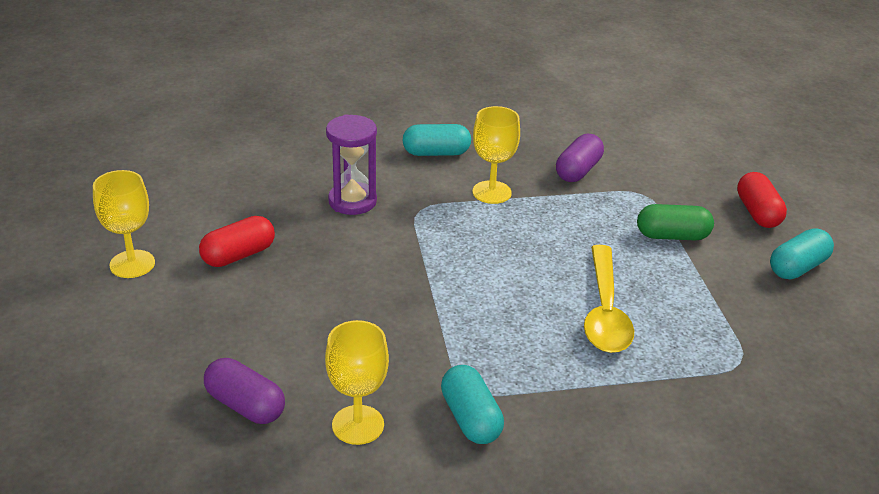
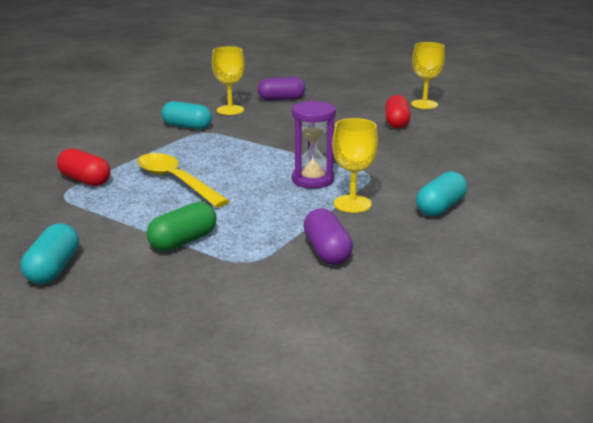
camera: 135 degrees right, 10 degrees down
(352, 201) = (410, 160): purple hourglass -> purple hourglass (312, 180)
(757, 213) = (126, 300): red capsule -> red capsule (85, 180)

